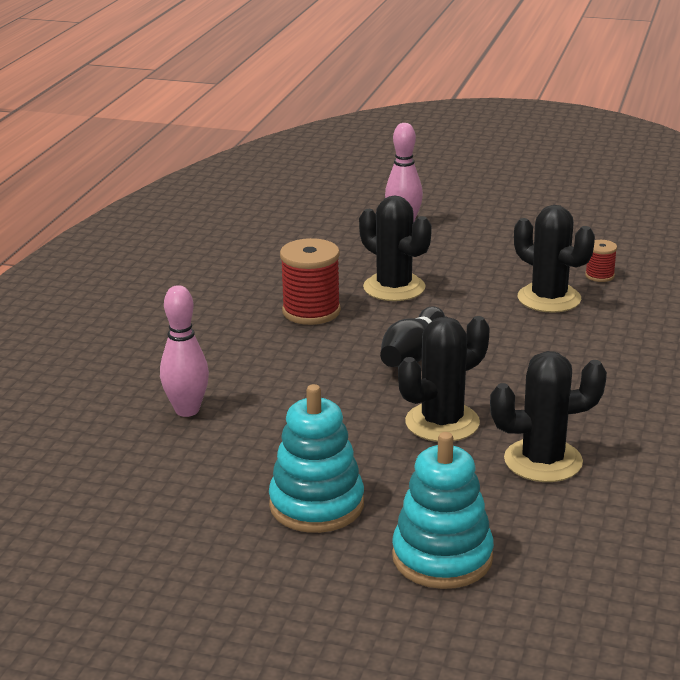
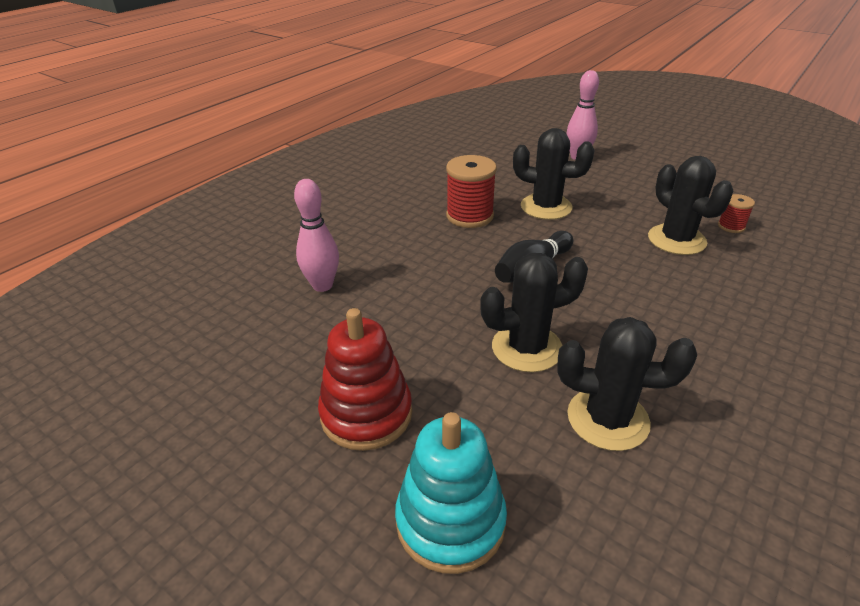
camera: 20 degrees right, 10 degrees up
(316, 505) = (366, 414): turquoise stacking toy -> red stacking toy
(394, 288) = (546, 207): black cactus -> black cactus turned 45 degrees counterclockwise

